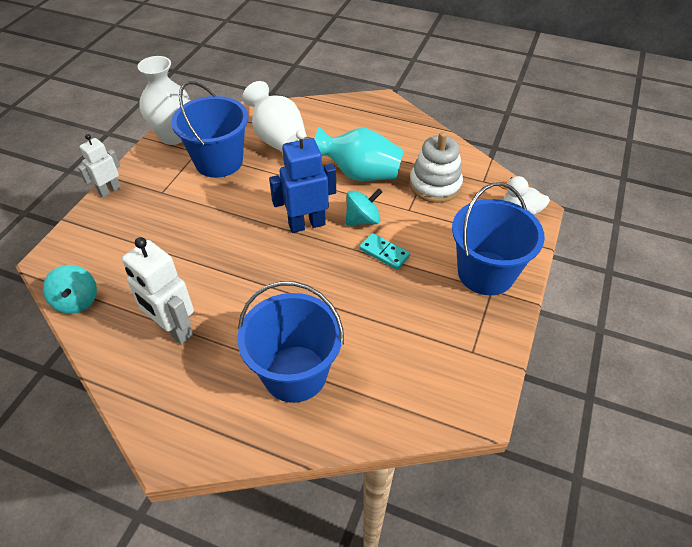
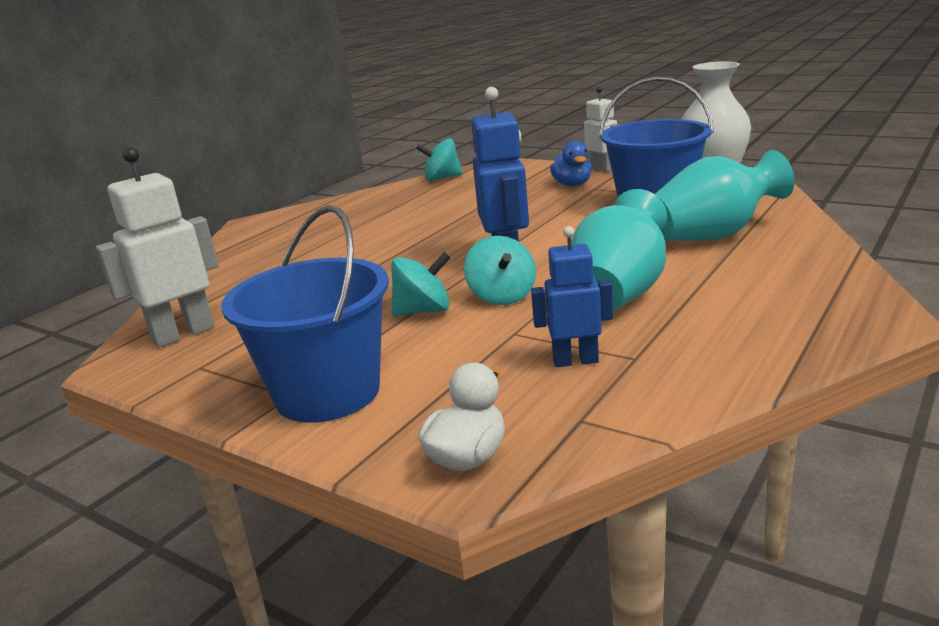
camera: 105 degrees right, 25 degrees down
(147, 205) = (572, 185): none -> blue duck
(174, 329) = (379, 212): white robot -> white robot (183, 334)
(278, 139) = (714, 236): white vase -> turquoise vase
(295, 373) = (277, 263): blue bucket -> none
(384, 253) = (424, 311): turquoise domino -> turquoise spinning top
(435, 185) = (575, 361): white stacking toy -> blue robot

